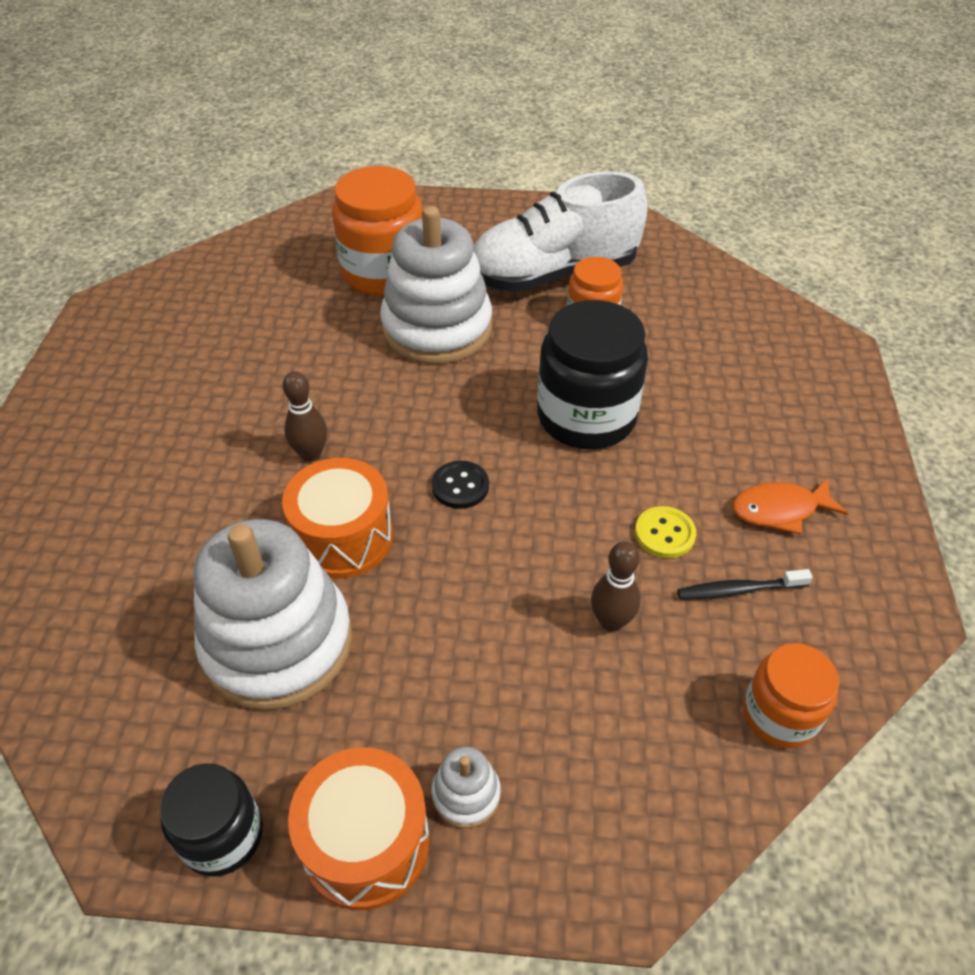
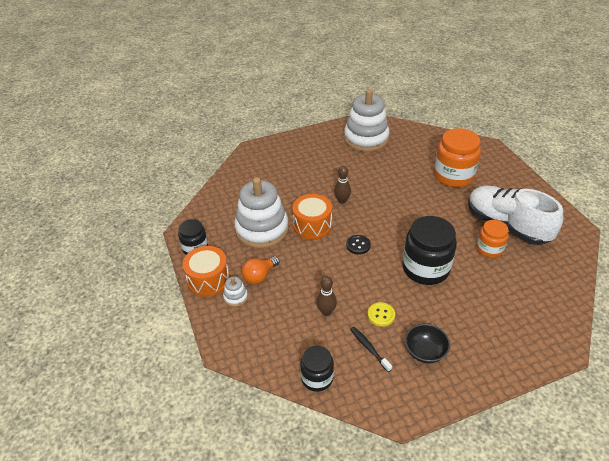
camera: 65 degrees right, 5 degrees down
(430, 711) = (259, 276): none -> orange light bulb
(437, 328) = (435, 204): white stacking toy -> white stacking toy (366, 138)
(779, 715) = (317, 378): orange jar -> black jar
(780, 510) = (425, 352): orange fish -> black bowl

